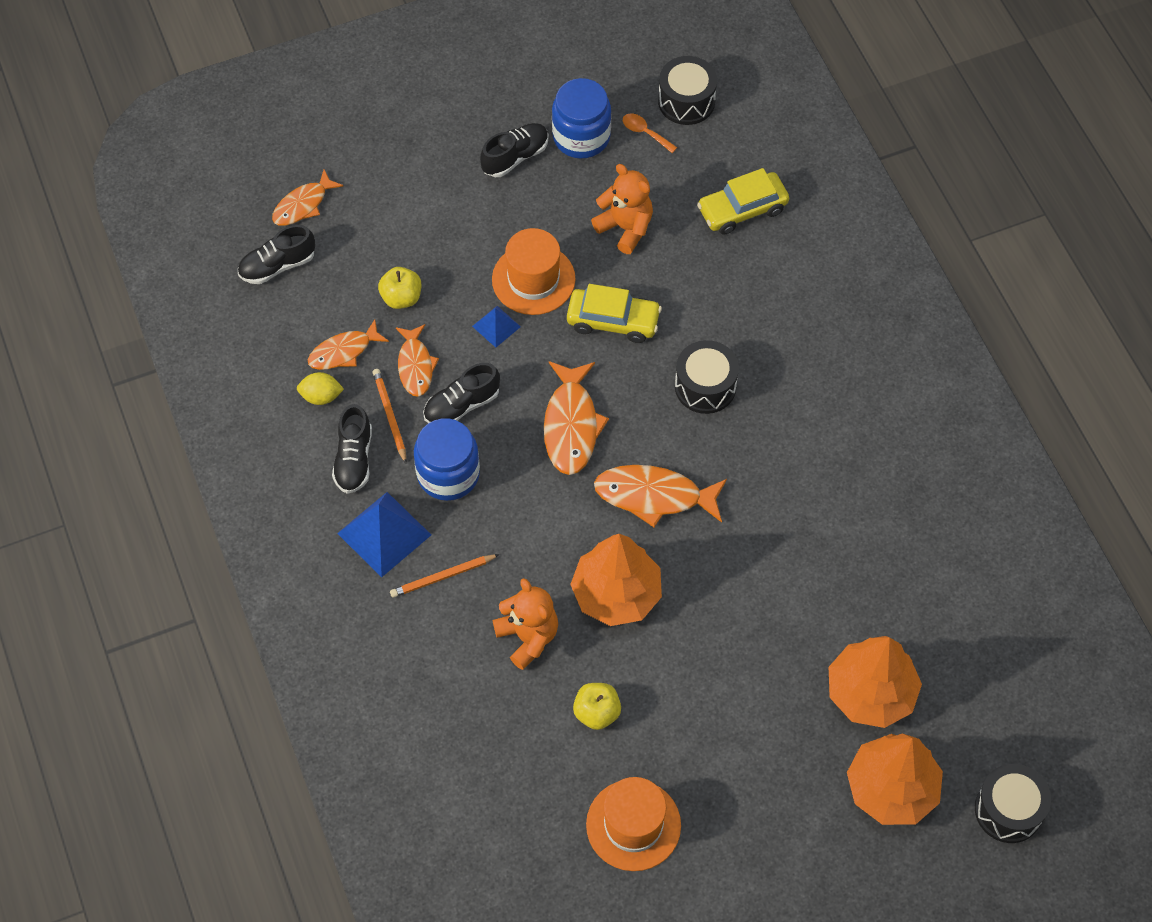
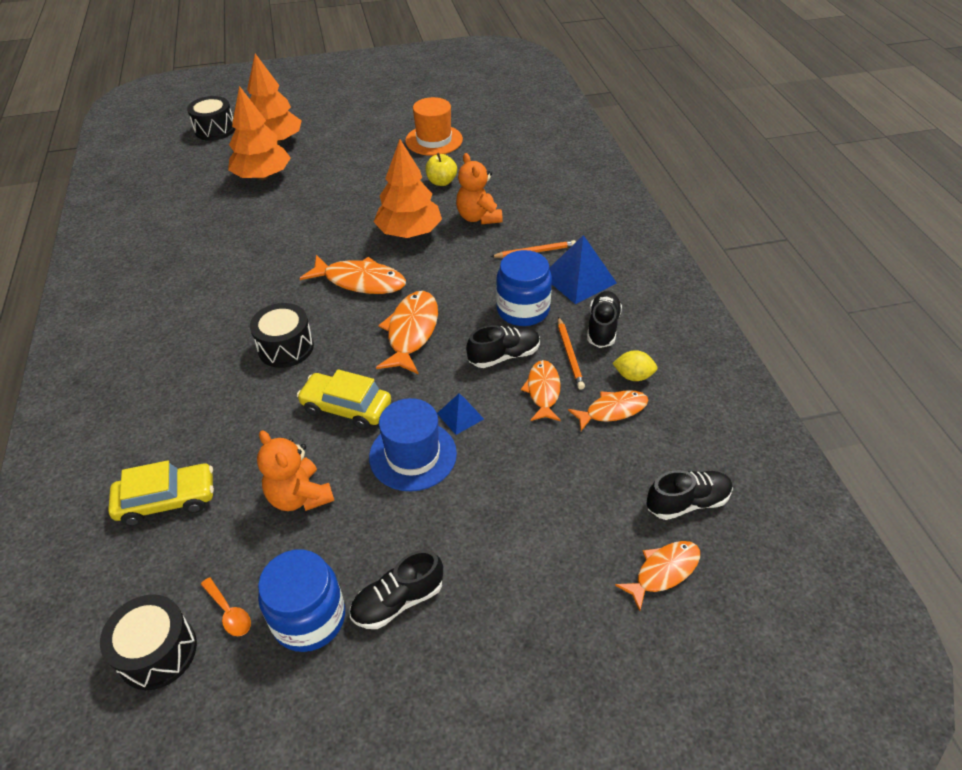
camera: 170 degrees left, 15 degrees down
(401, 297) = (552, 453): yellow apple -> none
(533, 279) = (413, 455): orange hat -> blue hat

